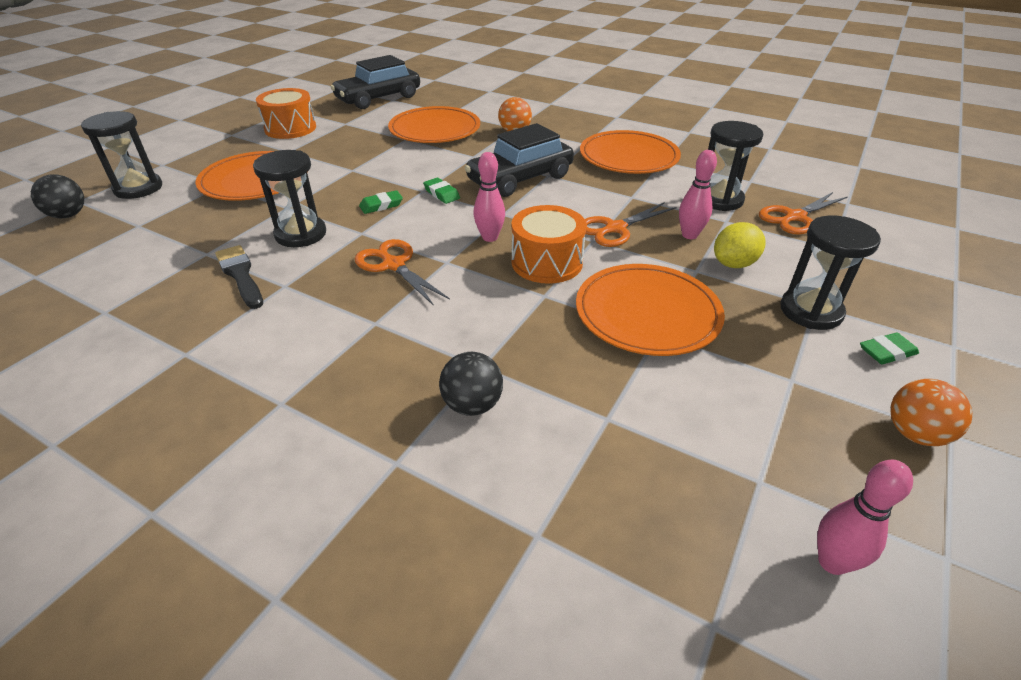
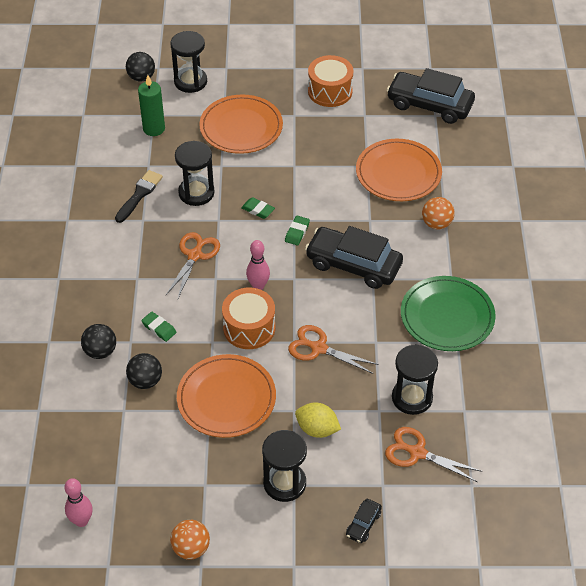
camera: 60 degrees right, 10 degrees up
(158, 231) = (154, 129): none -> green candle
(567, 376) = (145, 381): none -> black ball
(628, 157) = (447, 316): orange plate -> green plate
(689, 235) = (340, 394): pink bowling pin -> none
(886, 352) = (263, 529): green eraser -> green eraser (159, 328)
(890, 276) = (363, 524): none -> black car

